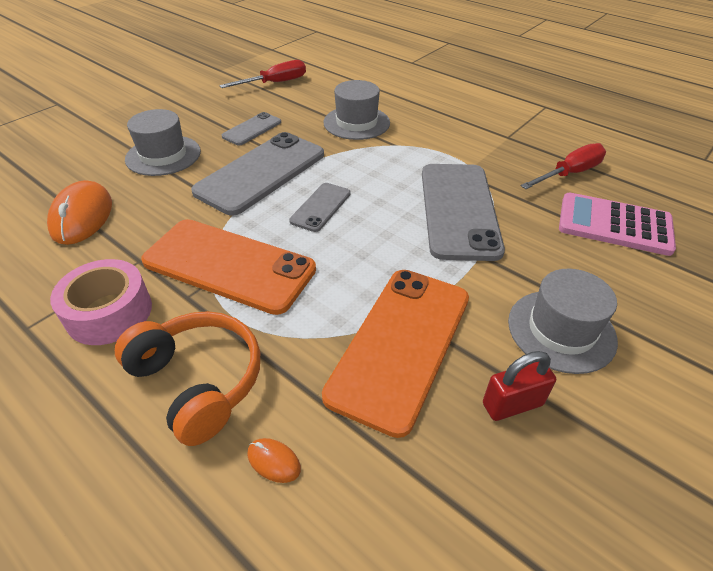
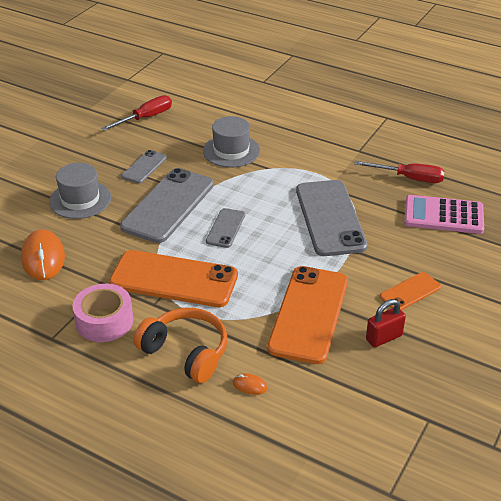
camera: 10 degrees left, 5 degrees down
(561, 330) = (410, 292): grey hat -> orange phone
(569, 174) = (409, 178): red screwdriver -> red screwdriver turned 60 degrees clockwise

